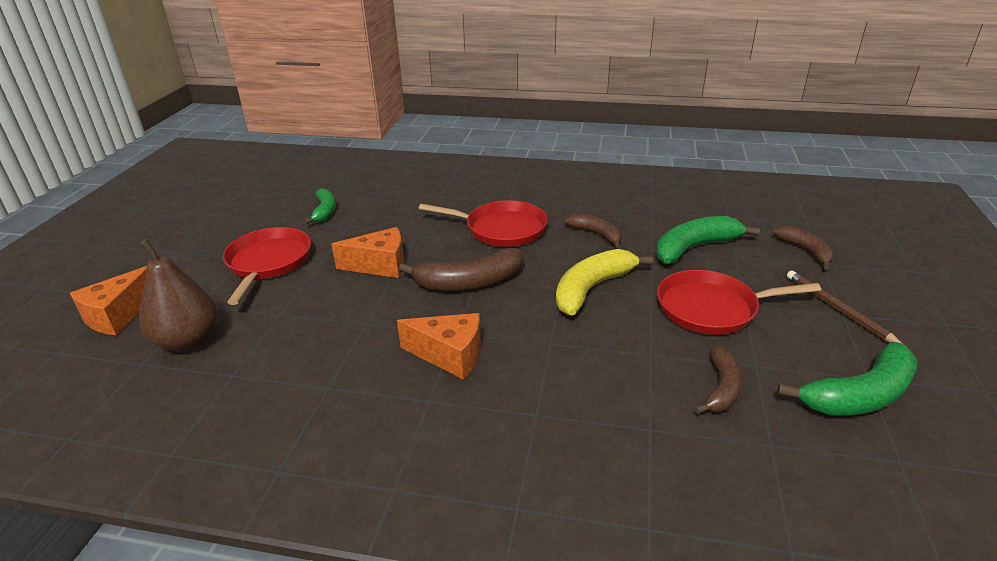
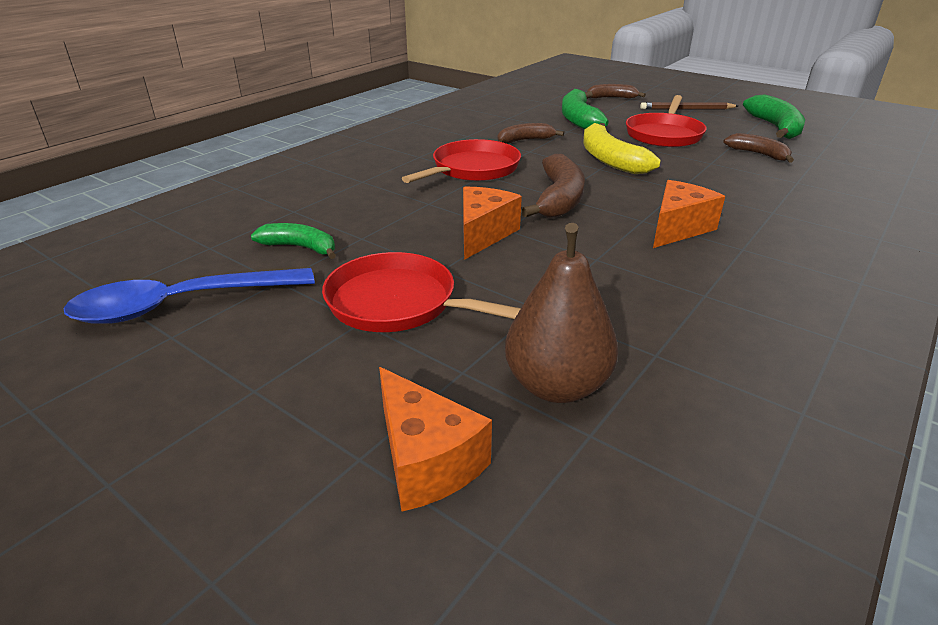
camera: 65 degrees left, 0 degrees up
(245, 204) = (180, 305): none -> blue spoon

